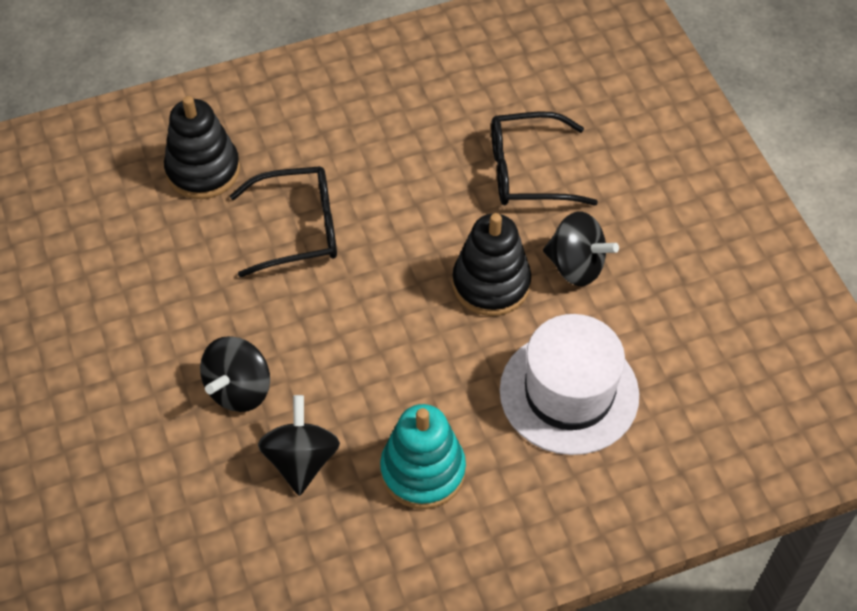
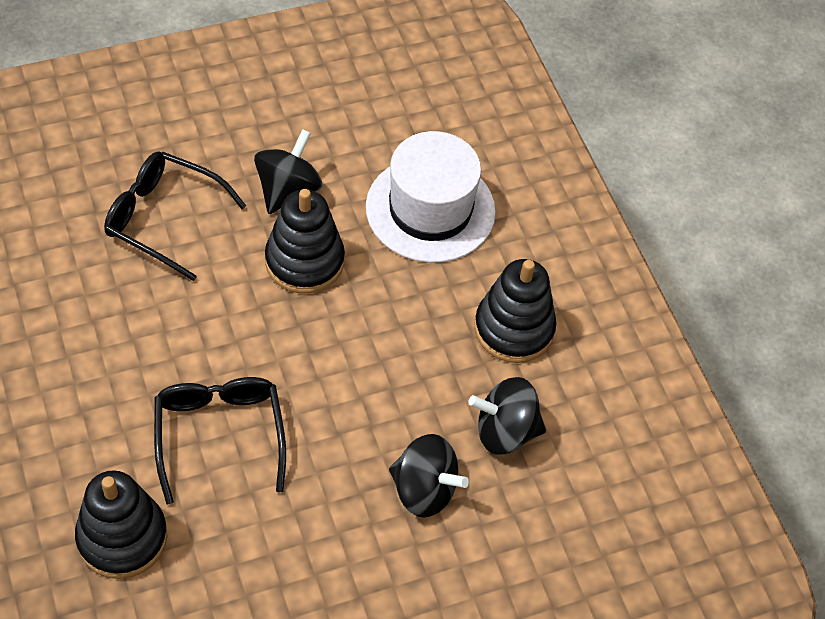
camera: 95 degrees left, 0 degrees up
(423, 471) = (513, 329): turquoise stacking toy -> black stacking toy
(528, 171) = (164, 219): black glasses -> black glasses turned 120 degrees clockwise

